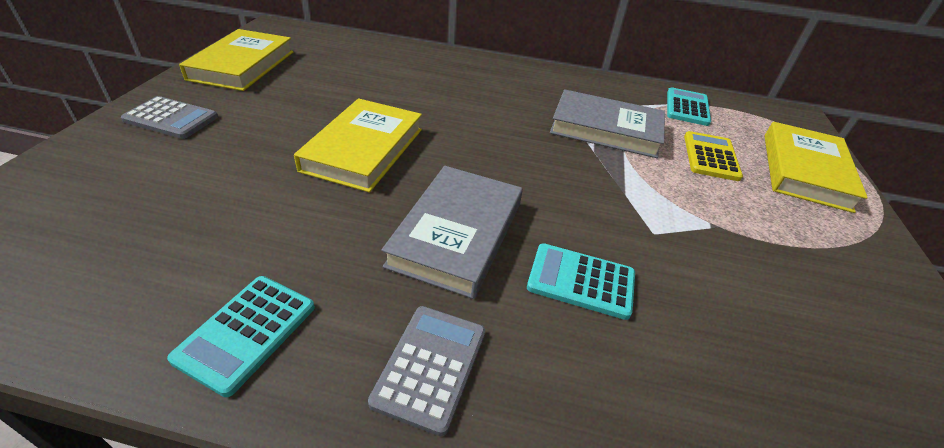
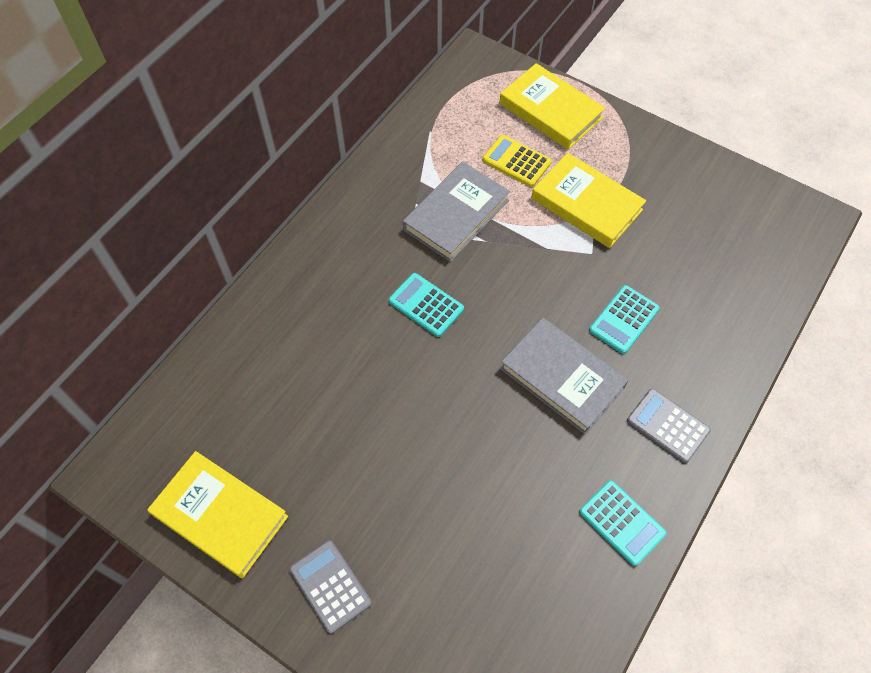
camera: 65 degrees left, 20 degrees up
(171, 118) = (330, 586): grey calculator -> grey calculator turned 75 degrees counterclockwise
(363, 149) = (435, 419): yellow book -> yellow book (586, 204)
(687, 107) = (439, 130): turquoise calculator -> turquoise calculator (426, 305)

